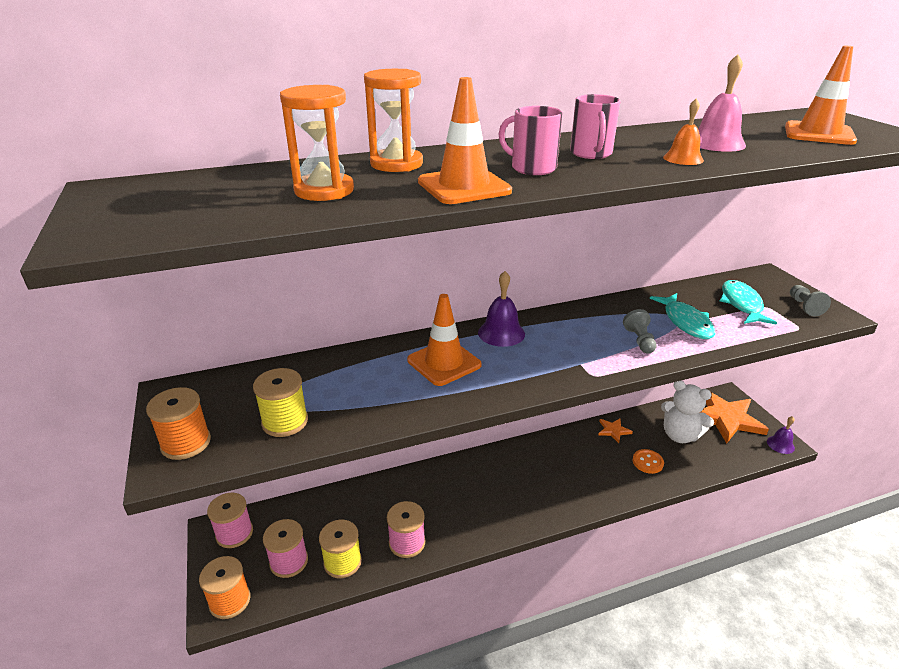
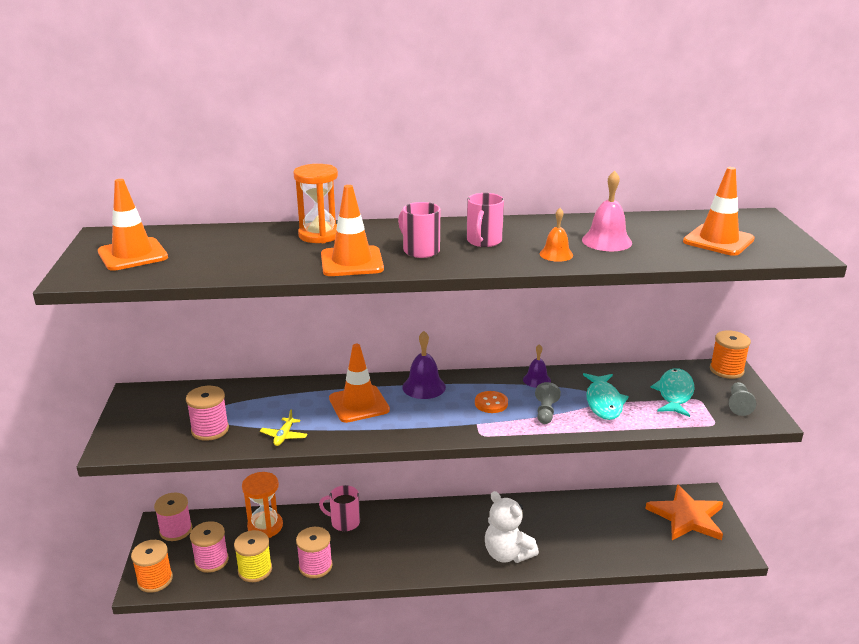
camera: 15 degrees right, 5 degrees down
(160, 206) = (133, 255): none -> orange traffic cone
(186, 443) = (133, 433): orange spool -> orange spool (726, 370)
(285, 422) = (210, 430): yellow spool -> pink spool
(324, 191) = (249, 254): orange hourglass -> orange hourglass (265, 526)
(379, 414) = (284, 436): none -> yellow plane
(416, 486) = (344, 522): none -> pink mug
(613, 430) = (559, 507): orange star -> none
(647, 462) = (577, 542): orange button -> orange button (491, 403)
(680, 435) = (626, 524): white teddy bear -> white teddy bear (507, 554)
(780, 444) = (731, 552): purple bell -> purple bell (536, 380)

